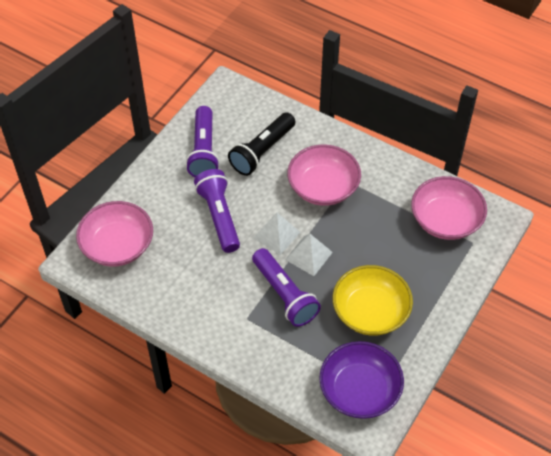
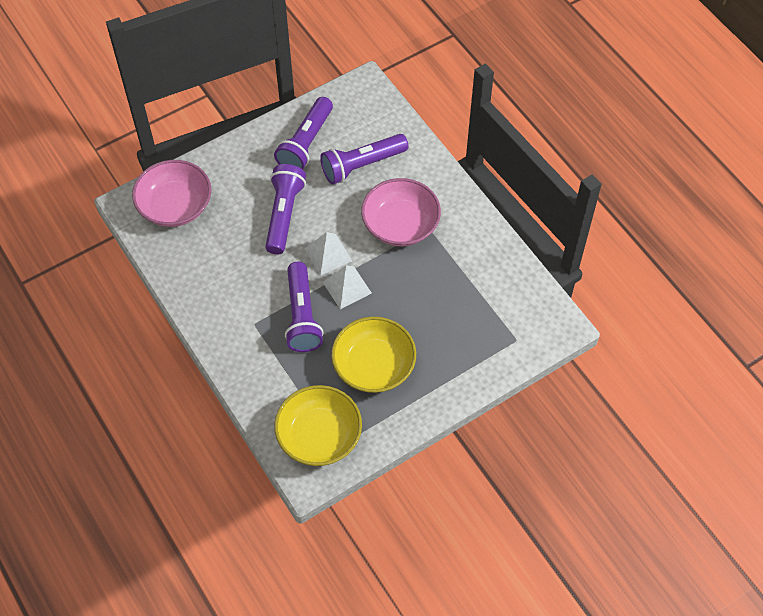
camera: 25 degrees right, 5 degrees up
(262, 151) = (362, 165): black flashlight -> purple flashlight
(359, 390) = (319, 436): purple bowl -> yellow bowl
(445, 220) = (503, 306): pink bowl -> none

